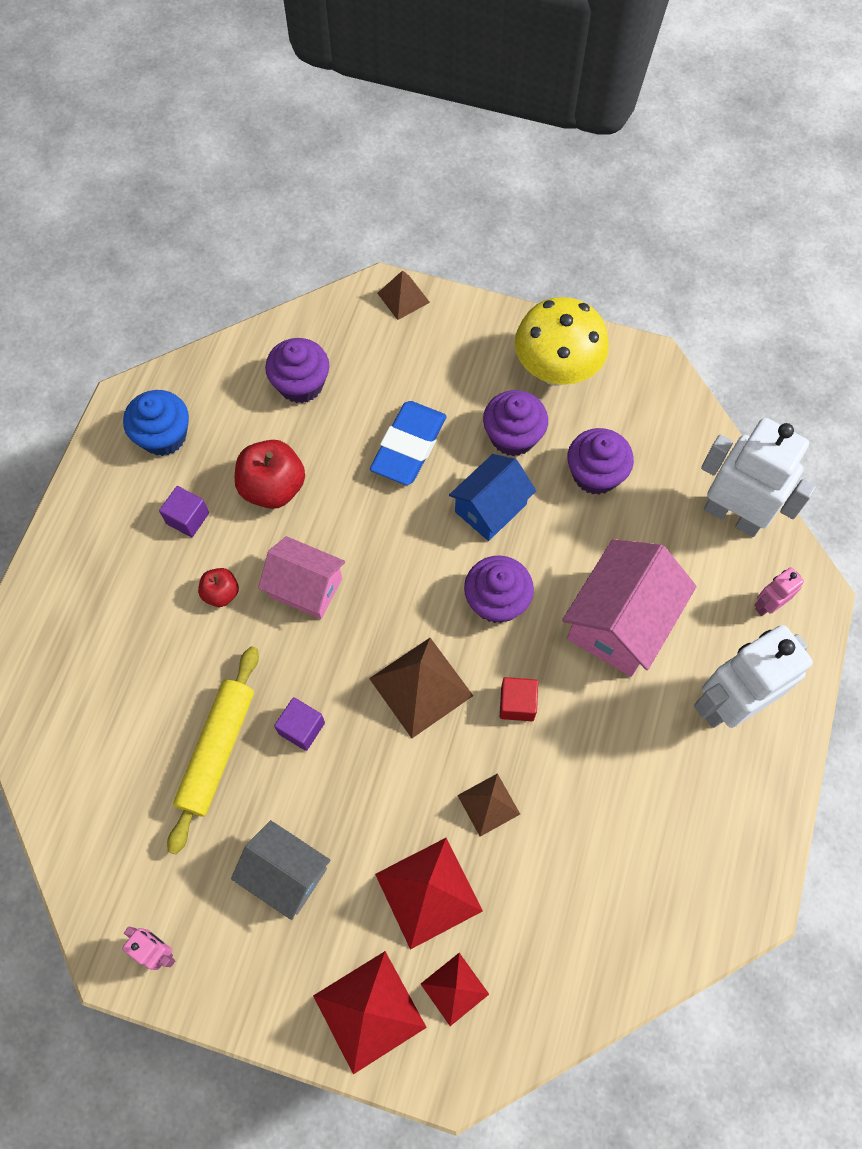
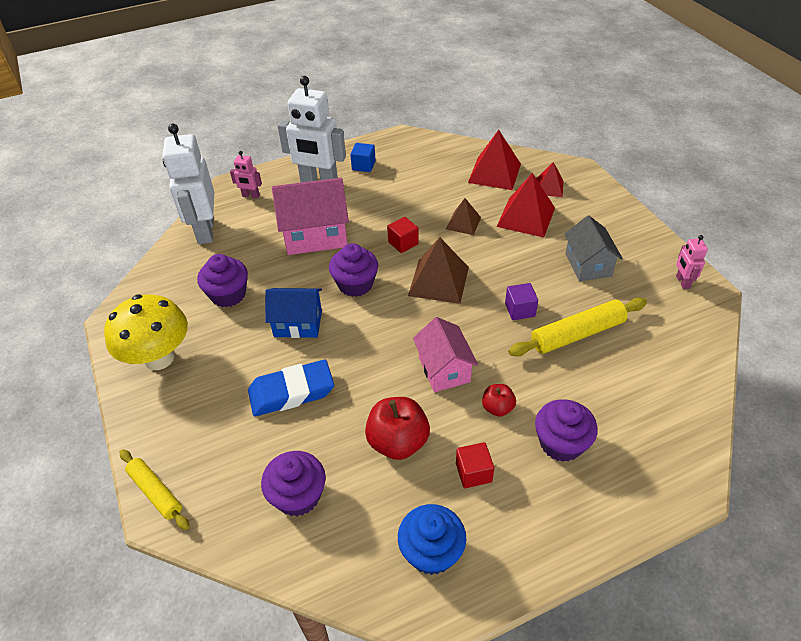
camera: 130 degrees left, 20 degrees down
(188, 518) = (473, 472): purple cube -> red cube
(369, 1011) = (594, 203): red pyramid -> red pyramid (494, 173)
(403, 297) = (156, 492): brown pyramid -> yellow rolling pin
(513, 436) = (234, 346): purple cupcake -> purple cupcake (561, 443)
(721, 788) = (363, 165): none -> blue cube

